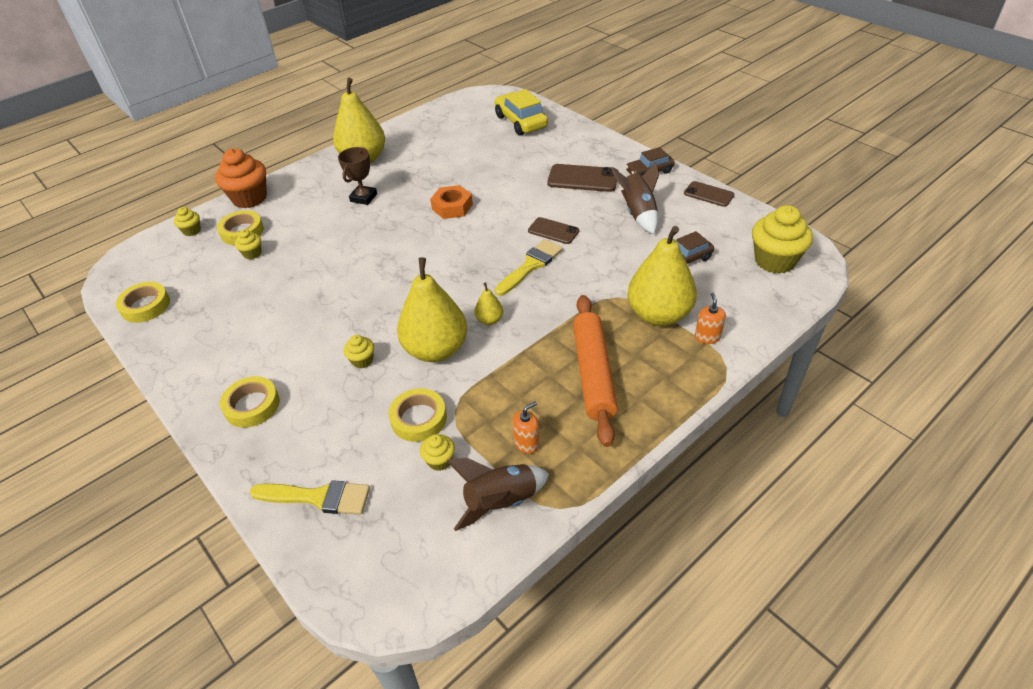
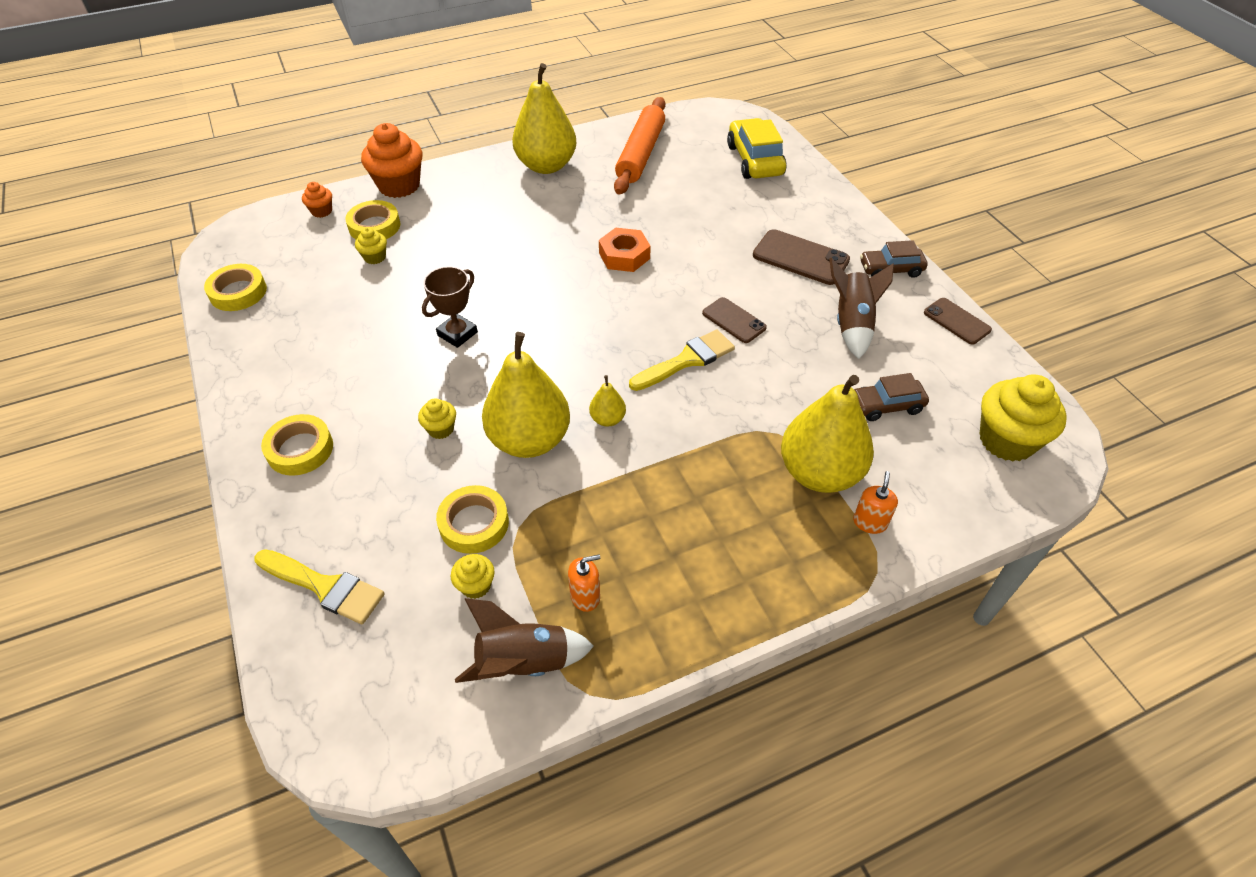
camera: 15 degrees right, 5 degrees up
(192, 231) = (321, 211): yellow cupcake -> orange cupcake
(363, 198) = (526, 217): brown trophy -> brown trophy (457, 334)
(593, 374) = (703, 529): orange rolling pin -> orange rolling pin (640, 154)

